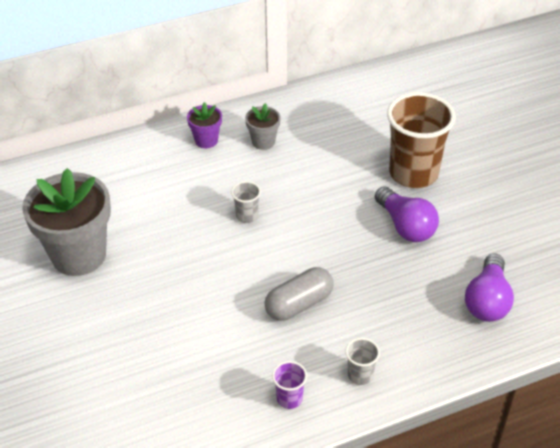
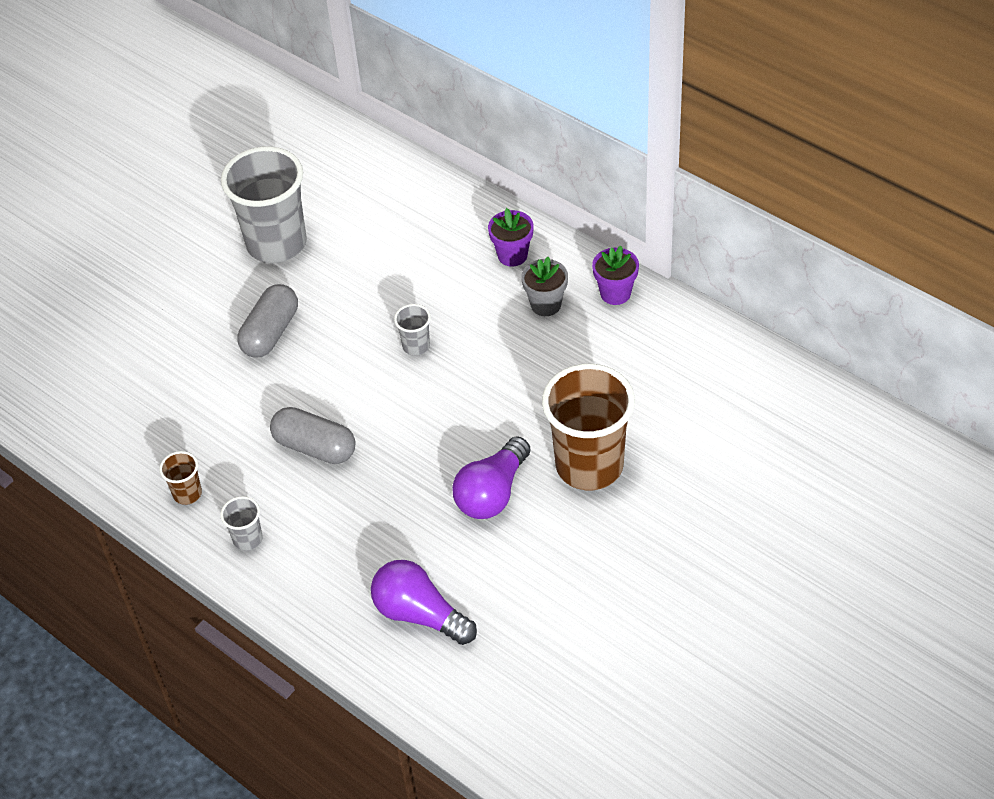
camera: 65 degrees right, 5 degrees up
(79, 255) = (276, 244): grey flower pot -> grey cup
(166, 290) = (270, 333): none -> grey capsule
(280, 109) = (615, 293): none -> purple flower pot
(289, 398) = (187, 493): purple cup -> brown cup
(487, 301) = (419, 614): purple light bulb -> purple light bulb turned 45 degrees clockwise

